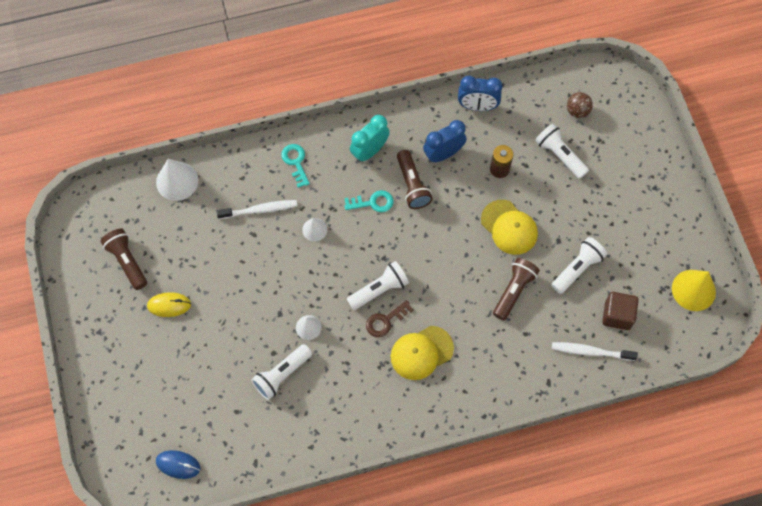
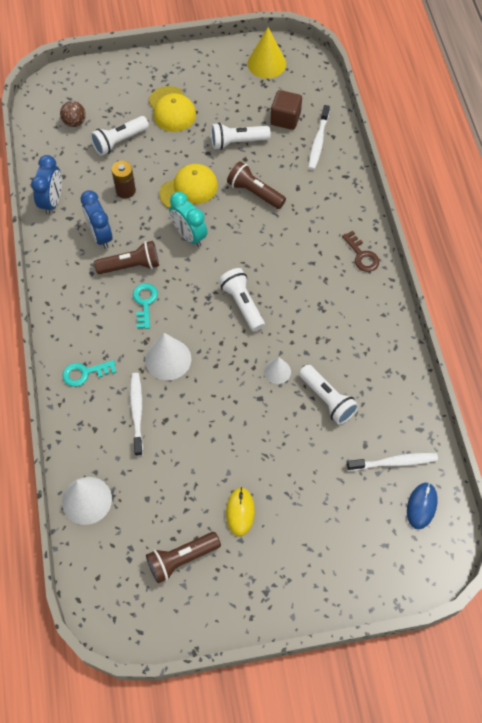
camera: 85 degrees left, 5 degrees down
(220, 439) = (394, 462): none -> white toothbrush
(314, 229) = (168, 359): white cone -> white cone, size x1.72
(369, 151) = (85, 301): turquoise clock -> turquoise clock (189, 235)
(385, 321) = (276, 301): brown key -> brown key (362, 255)
(421, 353) = (311, 273): yellow cap -> yellow cap (172, 109)
(577, 269) = (237, 142): white flashlight -> white flashlight turned 60 degrees counterclockwise

